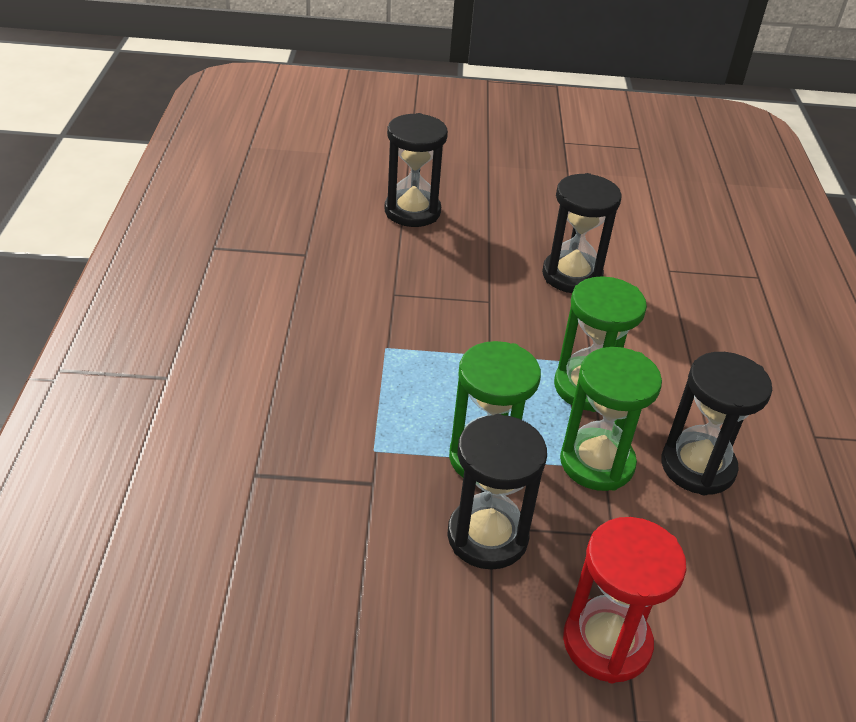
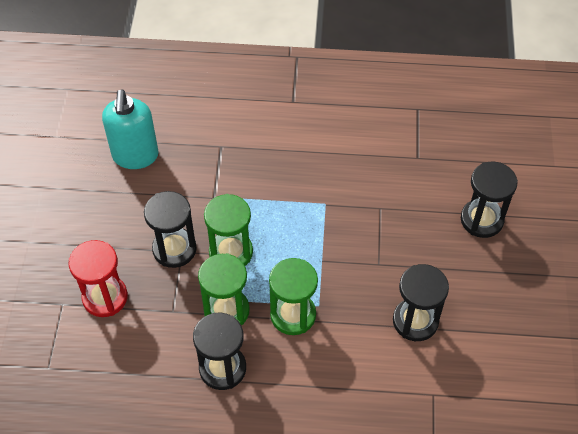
camera: 95 degrees right, 15 degrees up
(263, 614) = (135, 156): none -> turquoise soap dispenser

